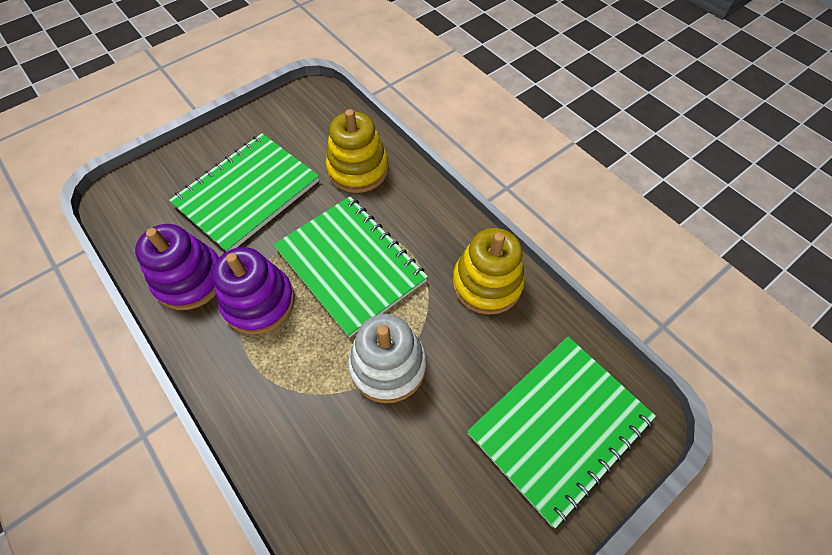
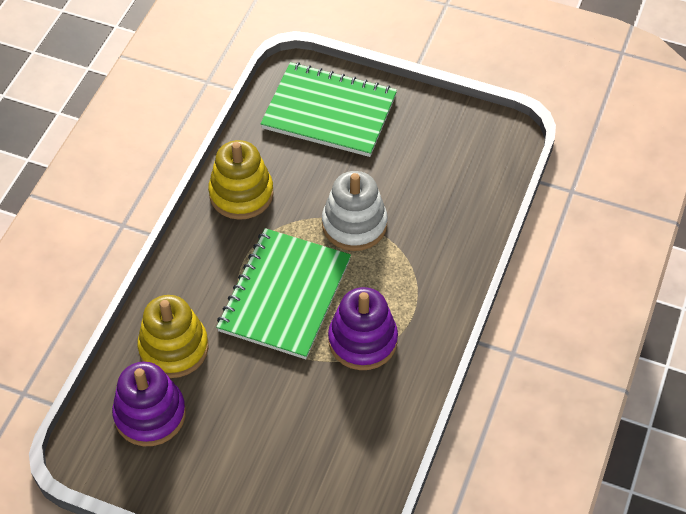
camera: 120 degrees left, 5 degrees down
(190, 279) = (378, 408): purple stacking toy -> purple stacking toy (150, 414)
(248, 193) = (260, 426): green notebook -> none

